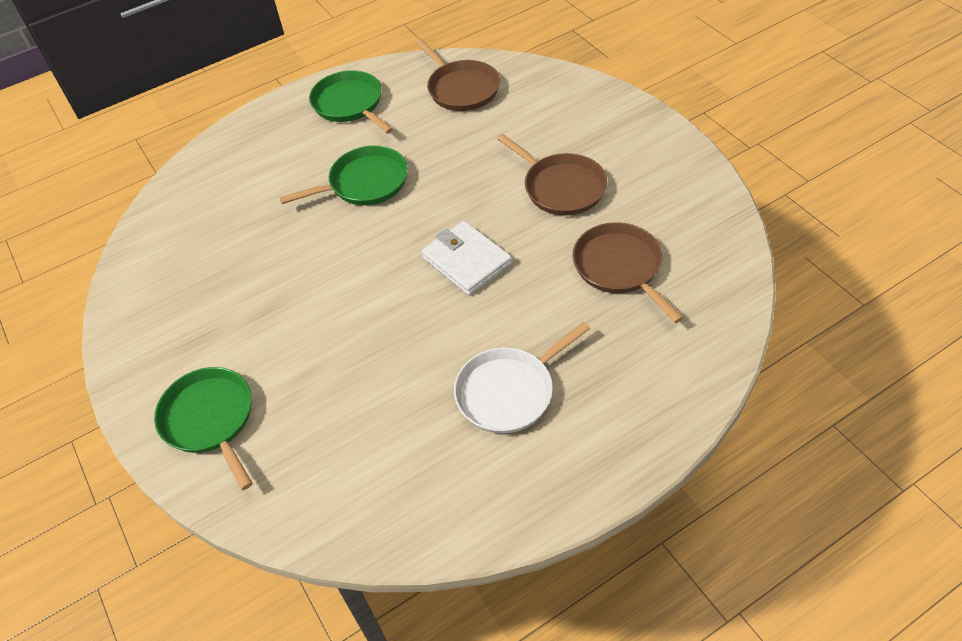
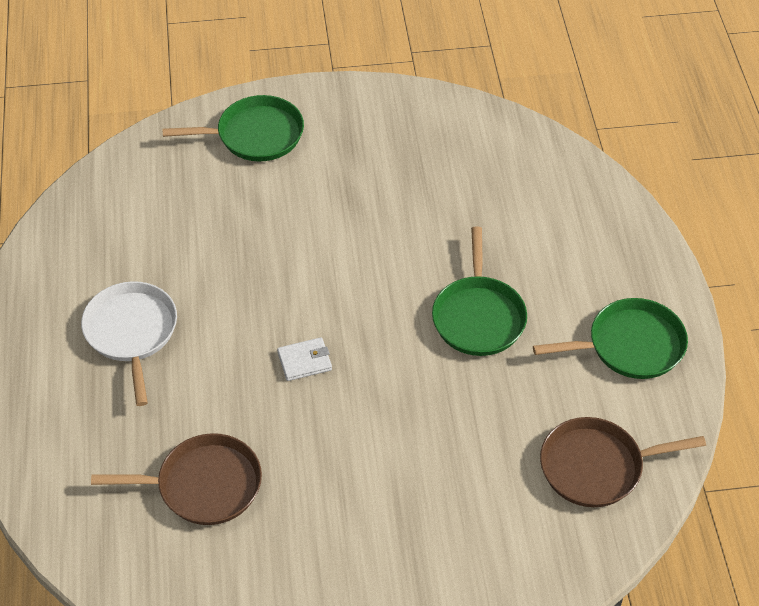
camera: 110 degrees right, 0 degrees up
(466, 261) = (304, 361): white wallet -> white wallet, size x0.58
(561, 187) = (353, 489): brown pan -> none

